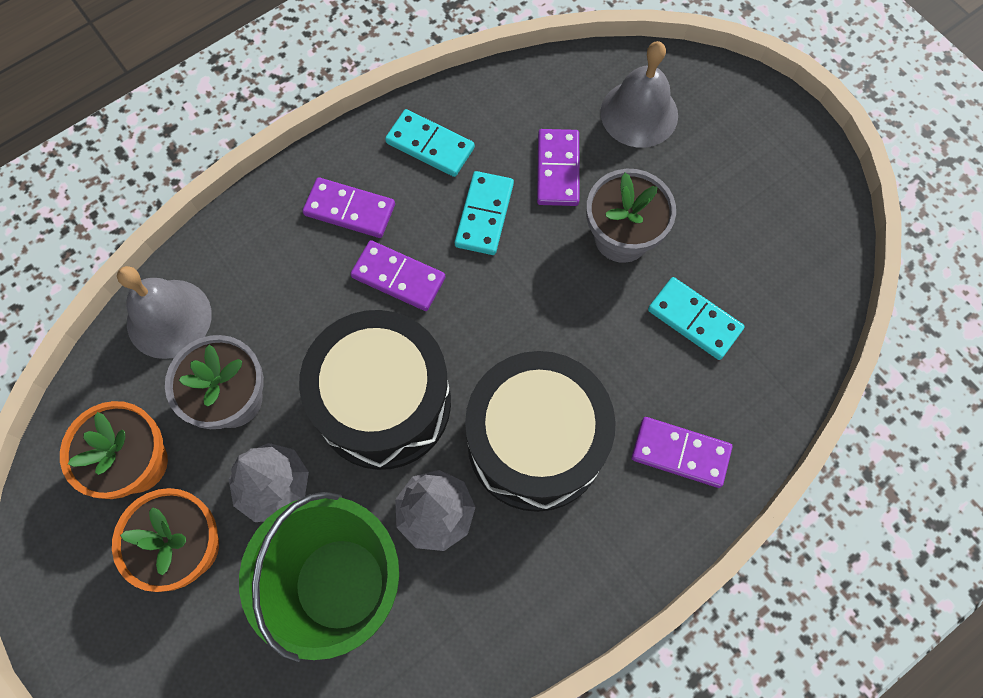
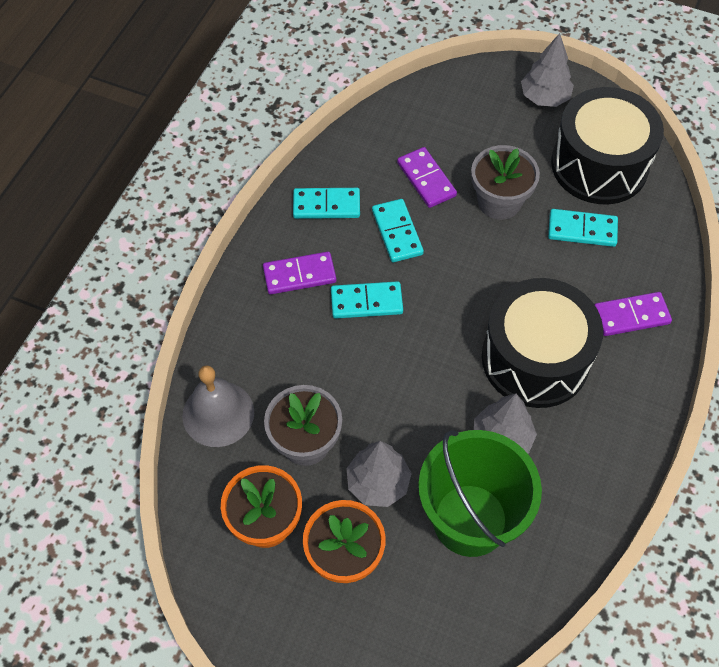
camera: 30 degrees left, 10 degrees down
(383, 403) = (415, 388): black drum -> black drum (599, 165)
(398, 277) = (366, 302): purple domino -> turquoise domino
(639, 113) = (455, 118): grey bell -> none
(760, 138) = (544, 97): none -> grey tree

